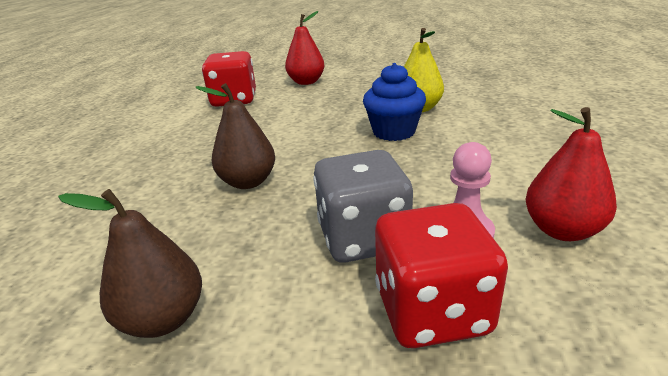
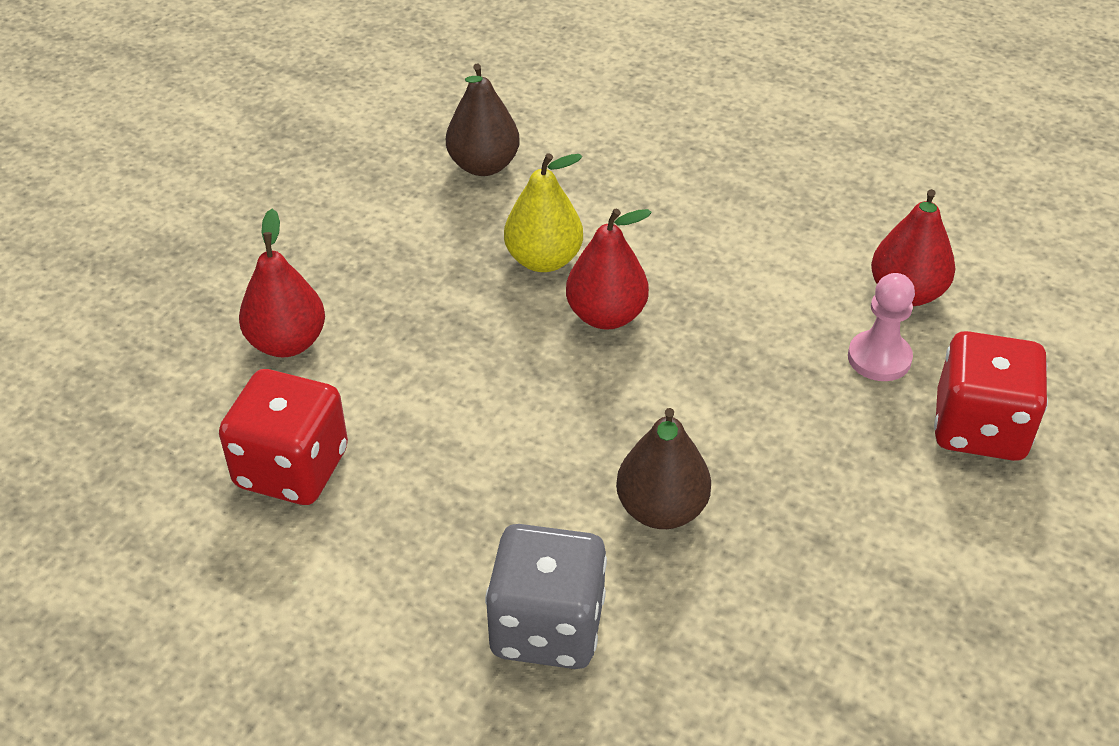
camera: 70 degrees left, 15 degrees up
(163, 319) = (919, 629): brown pear -> brown pear (483, 165)
(363, 238) = (852, 436): grey dice -> grey dice (547, 627)
(394, 132) = (606, 316): blue cupcake -> red pear

